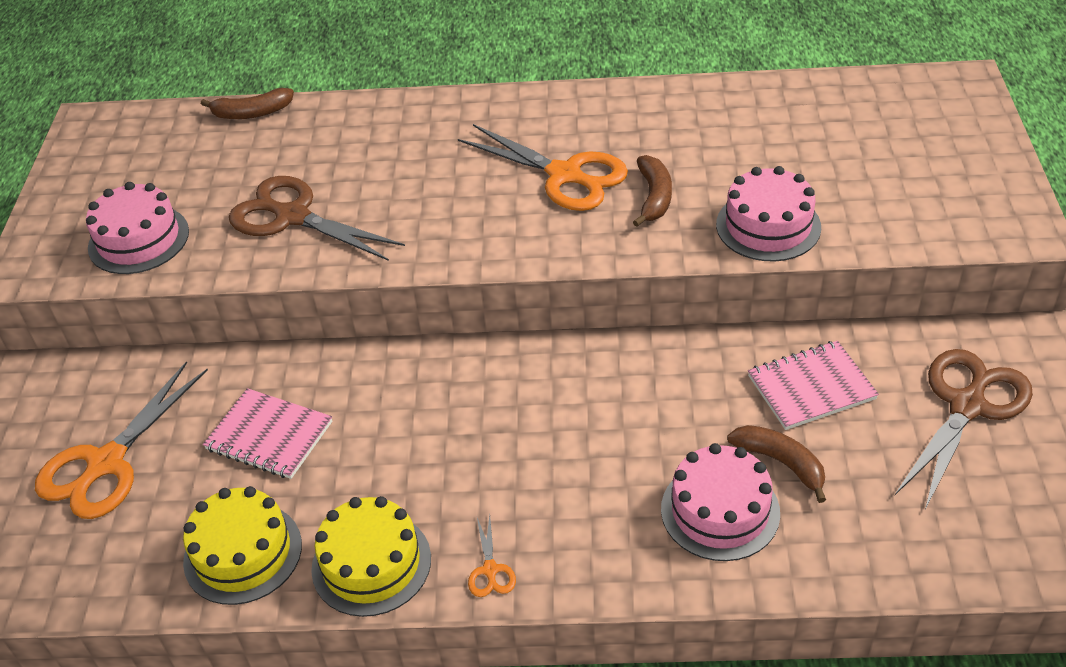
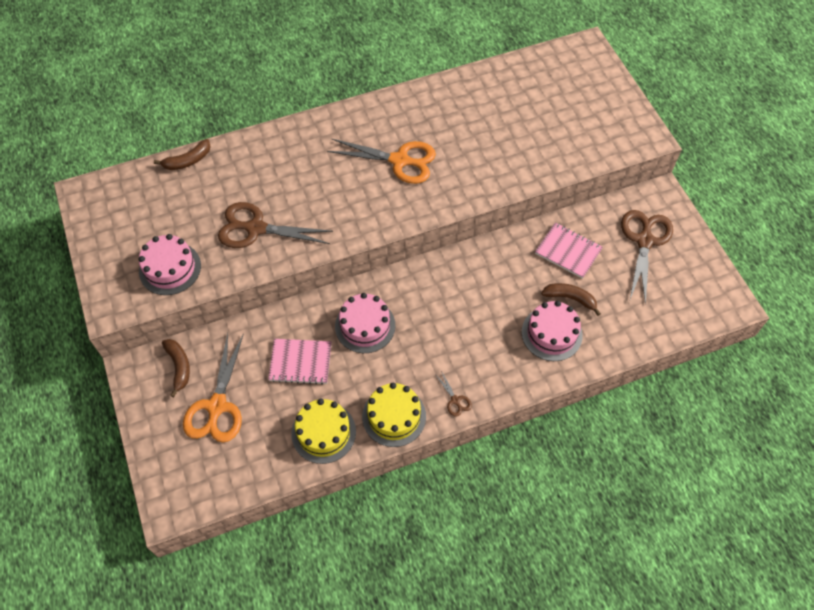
camera: 25 degrees left, 15 degrees up
(490, 570) = (455, 400): orange scissors -> brown scissors
(654, 197) = (455, 163): brown banana -> brown banana (179, 367)
(768, 226) = (523, 167): pink cake -> pink cake (365, 326)
(811, 387) = (568, 251): pink notebook -> pink notebook turned 75 degrees clockwise

